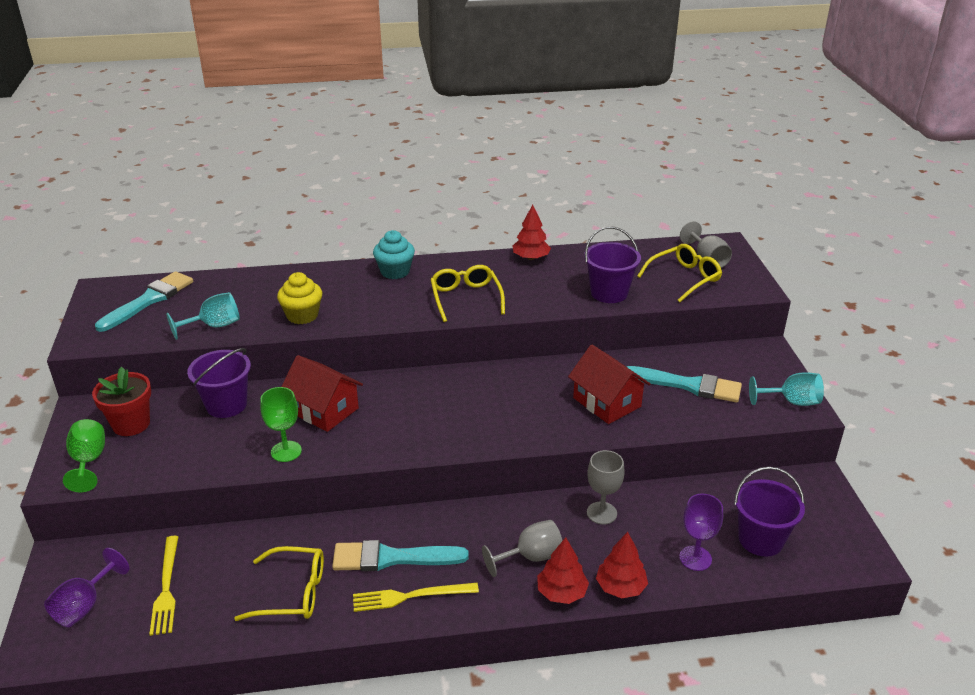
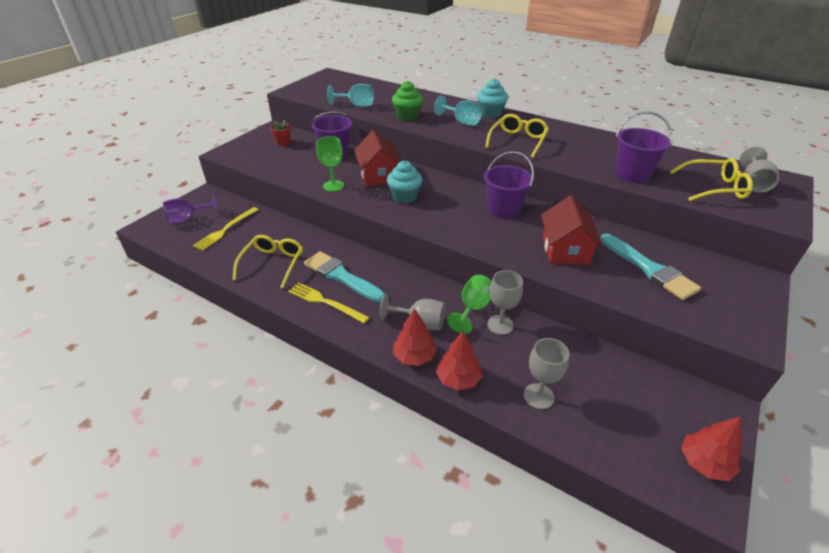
camera: 40 degrees right, 5 degrees up
(89, 461) = (246, 150): green goblet -> green goblet (473, 308)
(131, 424) = (283, 143): red flower pot -> red flower pot, size x0.60
(149, 300) = (343, 85): turquoise brush -> none
(292, 593) = (272, 264): yellow glasses -> yellow glasses turned 120 degrees counterclockwise
(302, 315) = (407, 116): yellow cupcake -> green cupcake
(388, 423) = (404, 197): none -> turquoise cupcake
(531, 258) = (595, 135): red tree -> red tree (704, 463)
(695, 558) = (538, 396): purple goblet -> grey goblet
(760, 539) = (612, 418): purple bucket -> purple bucket (503, 209)
(791, 402) = (742, 325): turquoise goblet -> turquoise goblet (462, 122)

